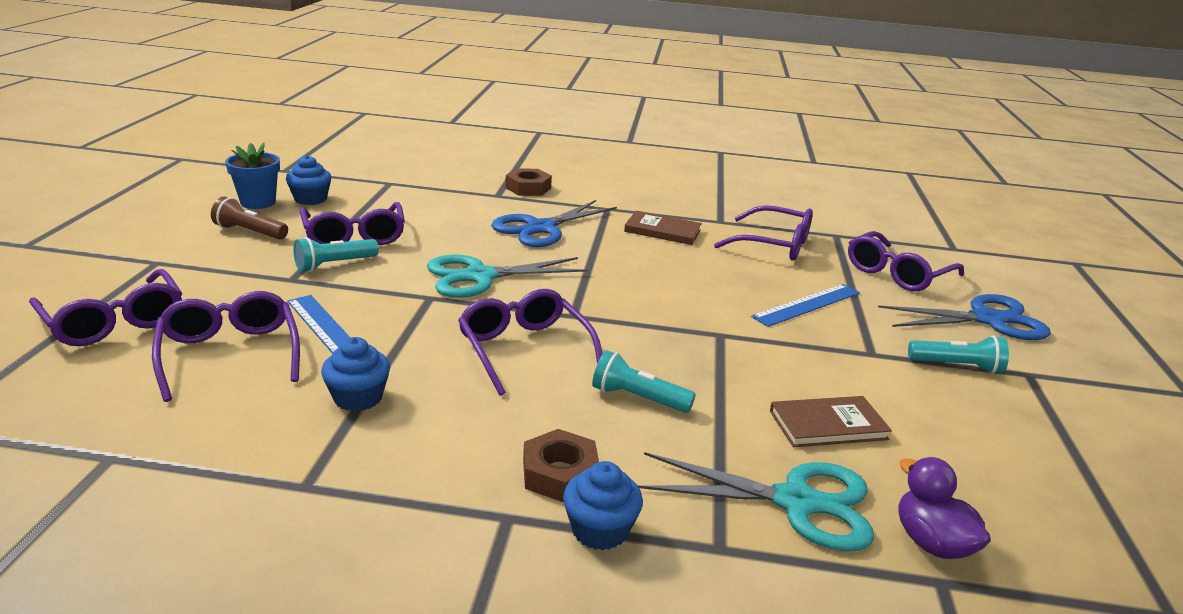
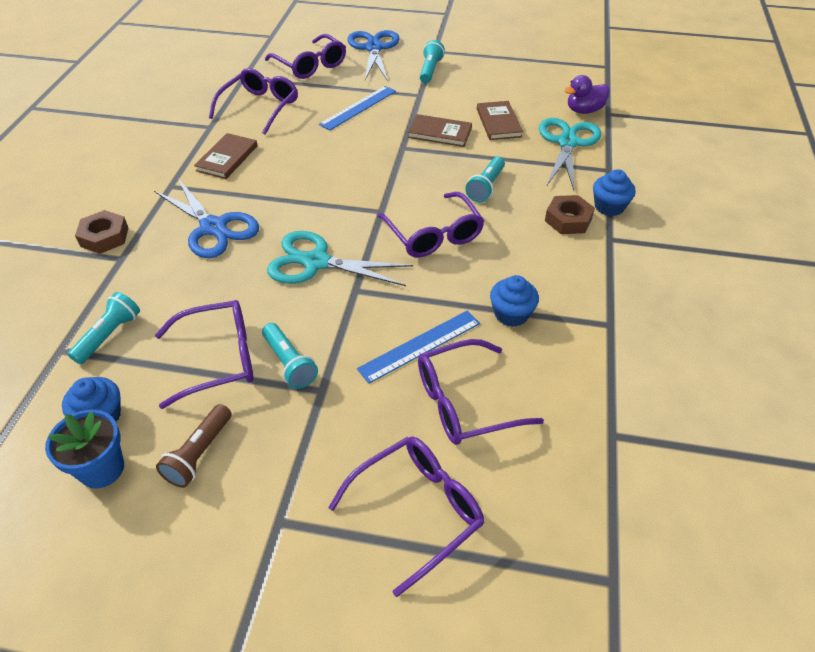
camera: 85 degrees left, 20 degrees up
(400, 196) = (109, 335): none -> turquoise flashlight
(480, 277) = (316, 262): turquoise scissors -> turquoise scissors turned 120 degrees clockwise
(524, 349) = (434, 235): purple glasses -> purple glasses turned 90 degrees counterclockwise
(770, 366) = (439, 133): none -> brown book
(807, 305) = (358, 107): blue ruler -> blue ruler turned 75 degrees clockwise

